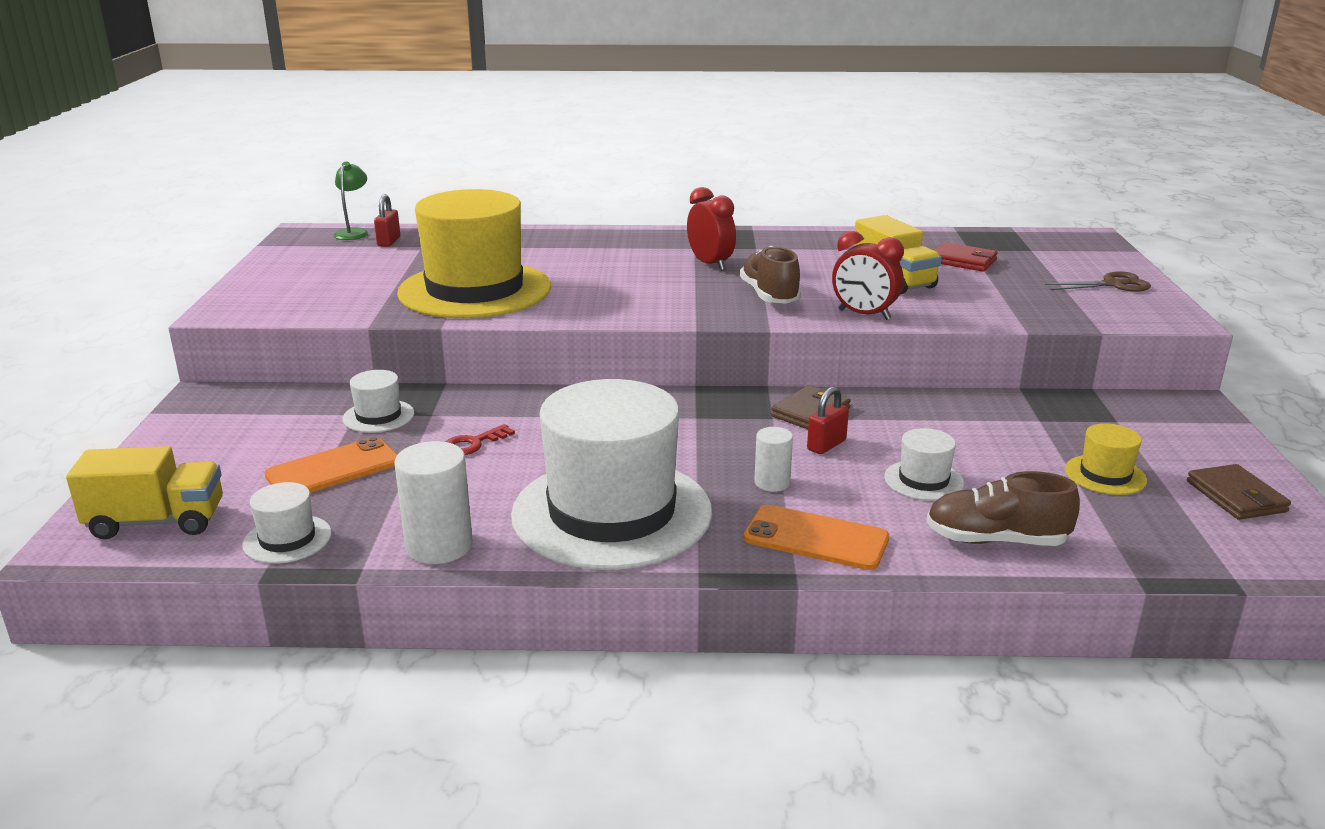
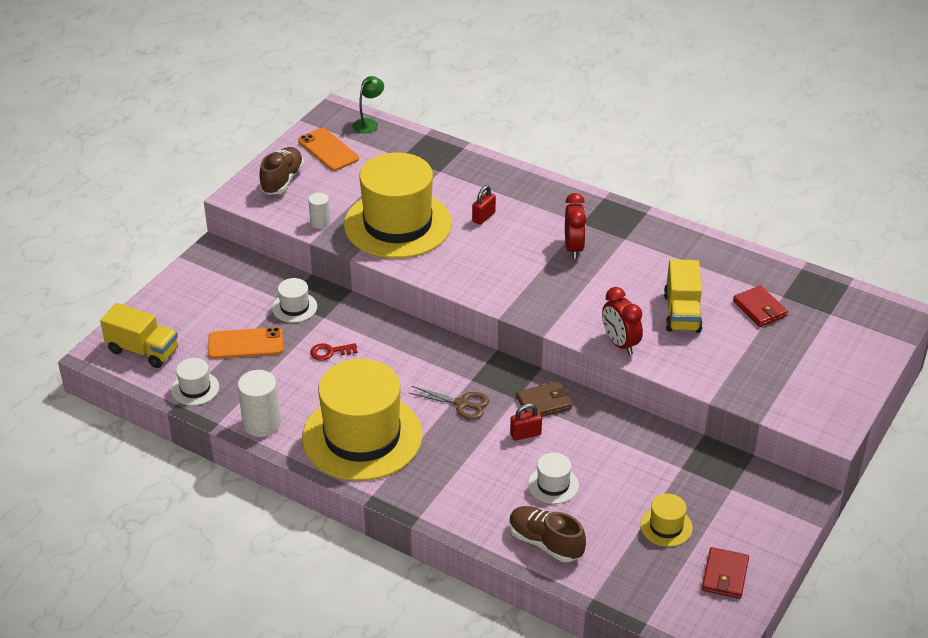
camera: 30 degrees right, 15 degrees up
(389, 241) = (383, 144): red padlock -> red padlock (483, 217)
(612, 512) = (362, 436): white hat -> yellow hat
(769, 296) = (578, 299): brown shoe -> brown shoe (282, 180)
(772, 483) = (465, 450): white cylinder -> white cylinder (320, 223)
(816, 538) = (451, 500): orange phone -> orange phone (328, 150)
(1113, 284) = (837, 377): brown scissors -> brown scissors (462, 404)
(1236, 496) = (725, 575): brown wallet -> red wallet

